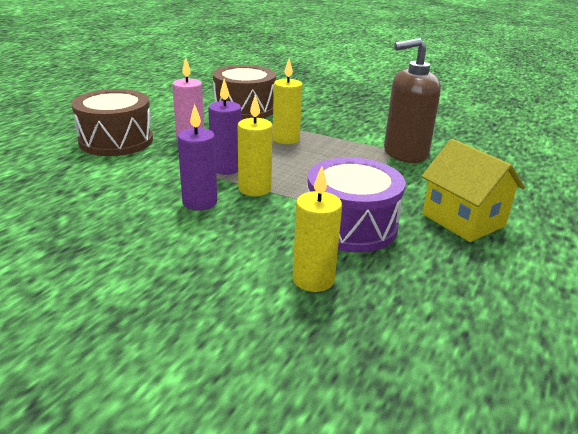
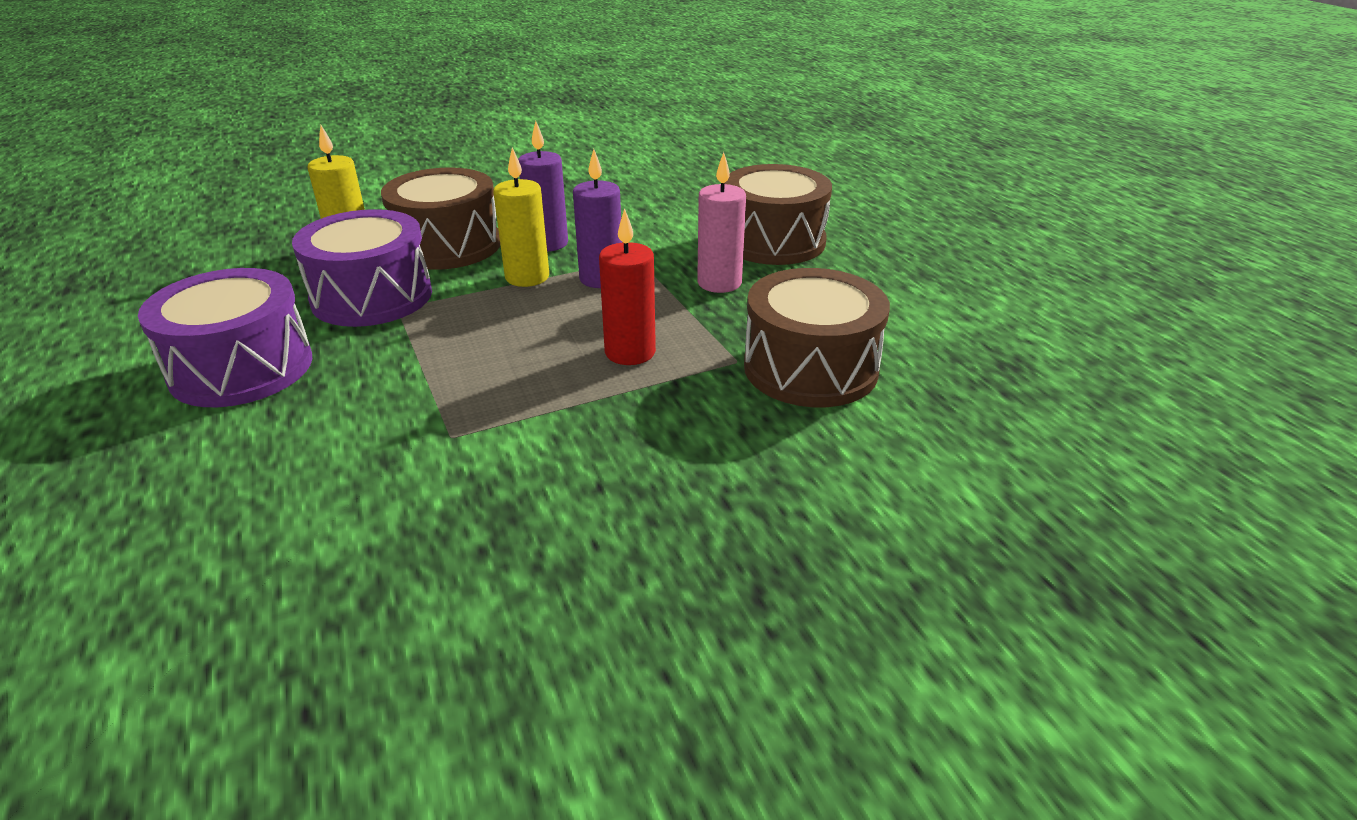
camera: 130 degrees right, 5 degrees up
(251, 238) = (447, 245): none -> brown drum
(286, 139) = (630, 352): yellow candle -> red candle
(405, 153) = (425, 438): brown soap dispenser -> none
(463, 220) = (242, 368): yellow house -> purple drum

